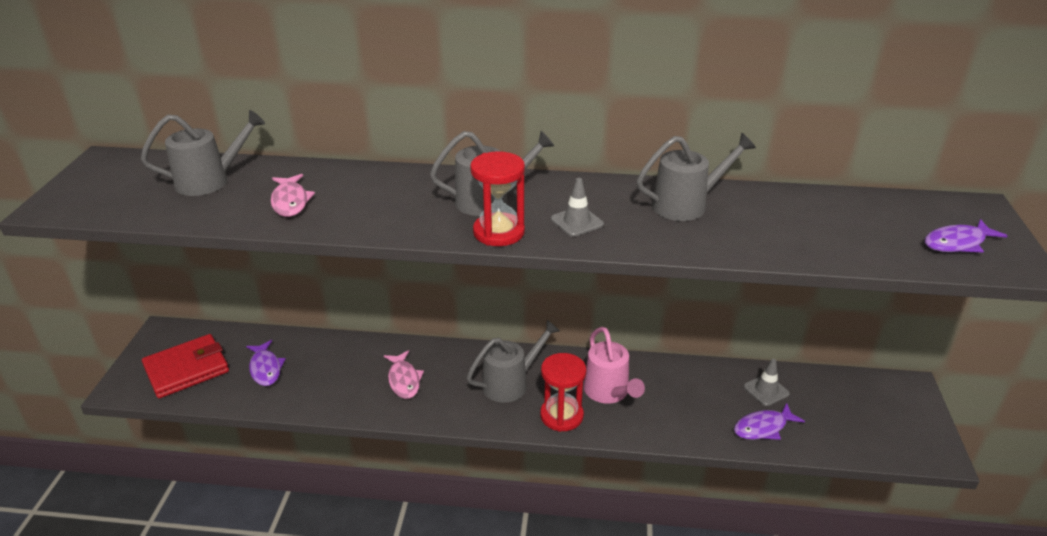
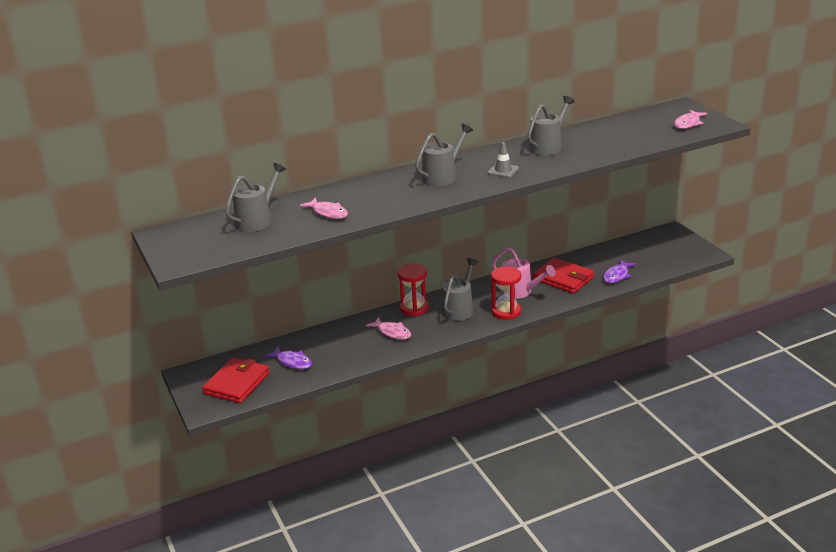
camera: 30 degrees left, 5 degrees down
(498, 232) = (469, 188): red hourglass -> red hourglass (414, 308)
(683, 397) = (563, 278): none -> red wallet
(766, 390) = (602, 259): grey traffic cone -> none
(957, 243) = (688, 123): purple fish -> pink fish

